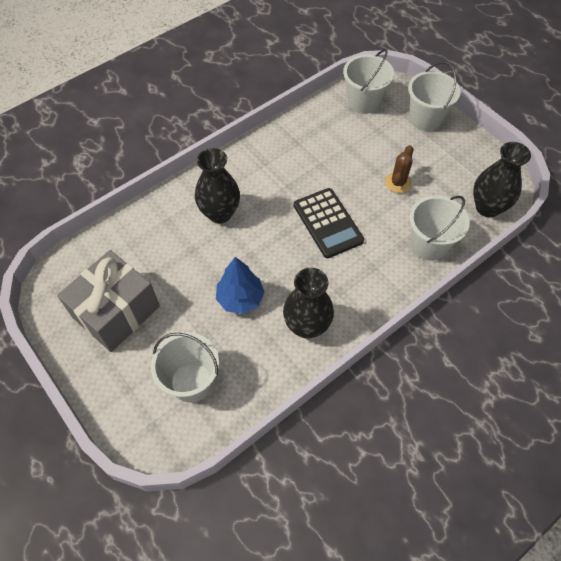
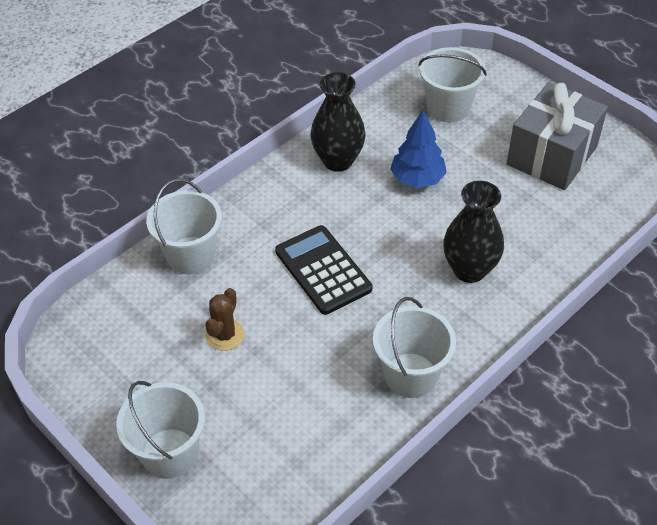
camera: 175 degrees right, 10 degrees down
(363, 102) = (275, 479): white bucket -> white bucket (411, 375)
(487, 207) = (102, 310): black vase -> none

